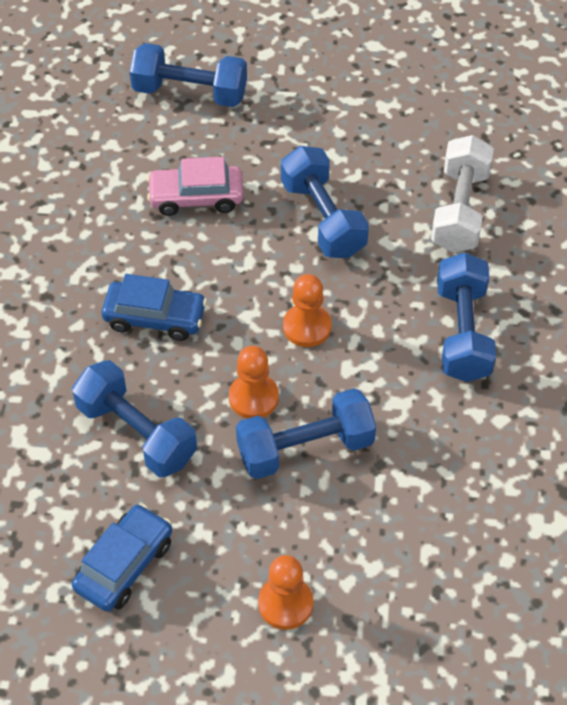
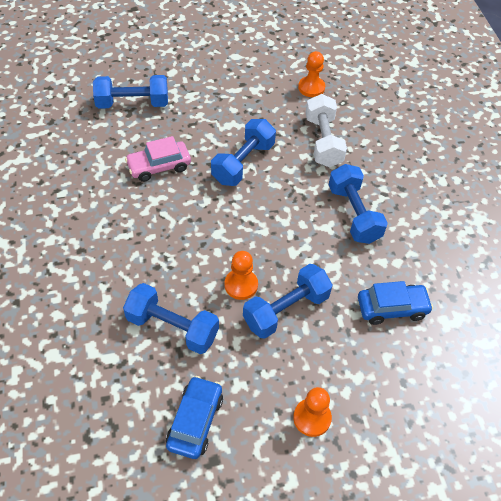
camera: 20 degrees left, 0 degrees up
(155, 317) = (158, 248): blue car -> blue car (392, 308)
(307, 327) = (258, 232): orange pawn -> orange pawn (311, 88)
(323, 218) = (243, 163): blue dumbbell -> blue dumbbell turned 75 degrees clockwise

